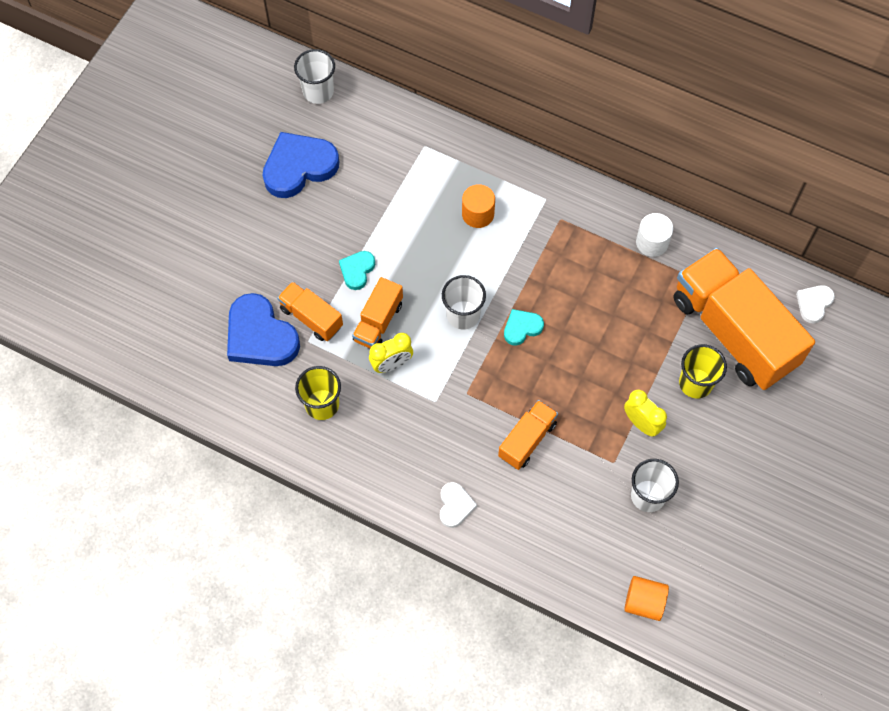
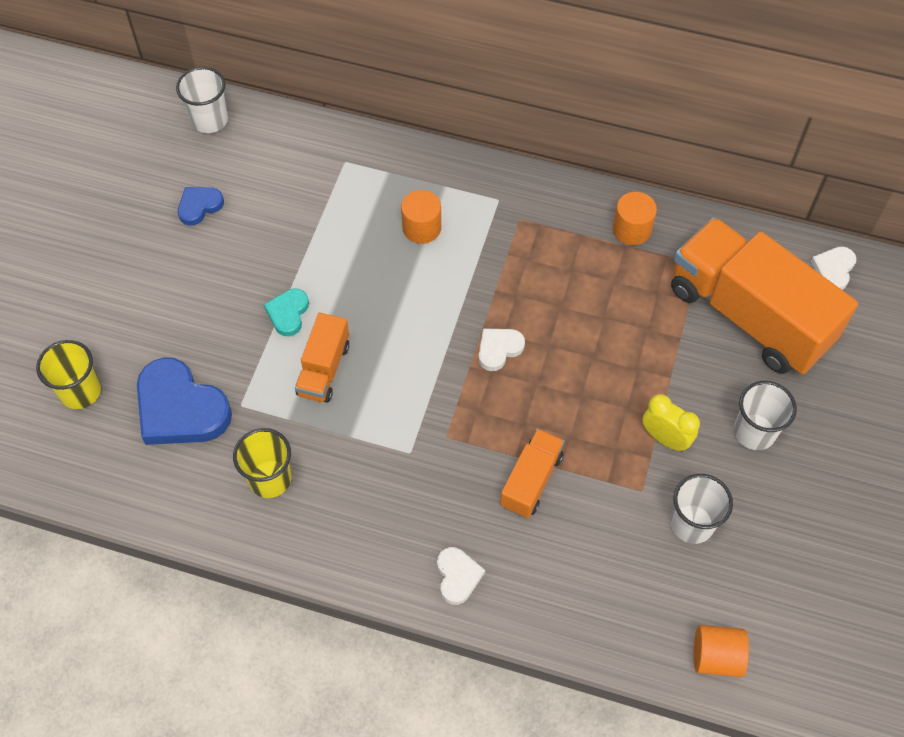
camera: 10 degrees left, 5 degrees down
(299, 167) = (199, 206): blue heart -> blue heart, size x0.51
(311, 317) = (240, 377): orange truck -> none
(392, 364) = (349, 417): yellow clock -> none
(463, 315) = (425, 345): white cup -> white cup (754, 432)
(522, 328) = (499, 349): turquoise heart -> white heart
(652, 242) = (631, 229): white cylinder -> orange cylinder
(695, 383) = (718, 381): yellow cup -> yellow cup (80, 391)

